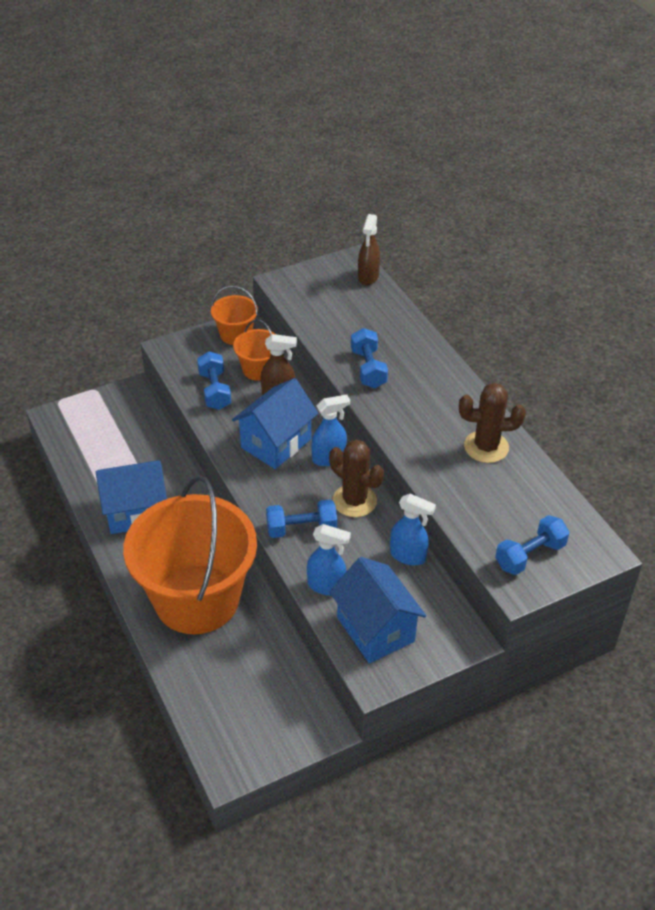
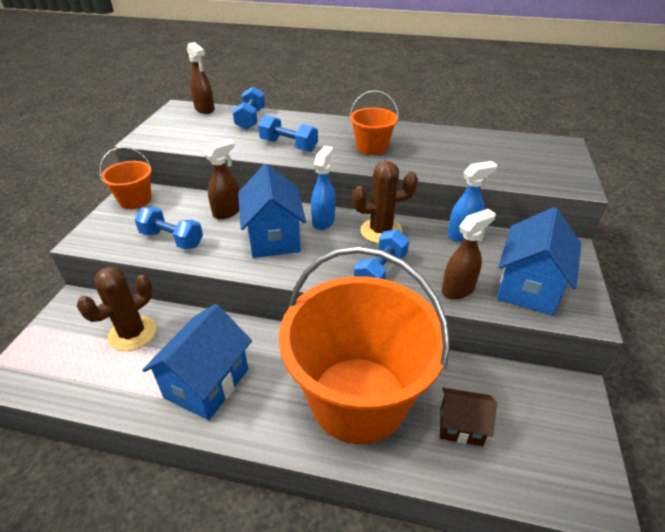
camera: 50 degrees left, 5 degrees down
(225, 669) = (461, 426): none -> brown house
(258, 369) = (187, 208): orange bucket -> orange bucket (372, 147)
(327, 586) = (458, 289): blue spray bottle -> brown spray bottle
(375, 629) = (528, 287): blue house -> blue house turned 75 degrees counterclockwise
(486, 447) = (424, 139): brown cactus -> brown cactus (132, 333)
(530, 555) = (546, 168): blue dumbbell -> blue dumbbell (250, 119)

